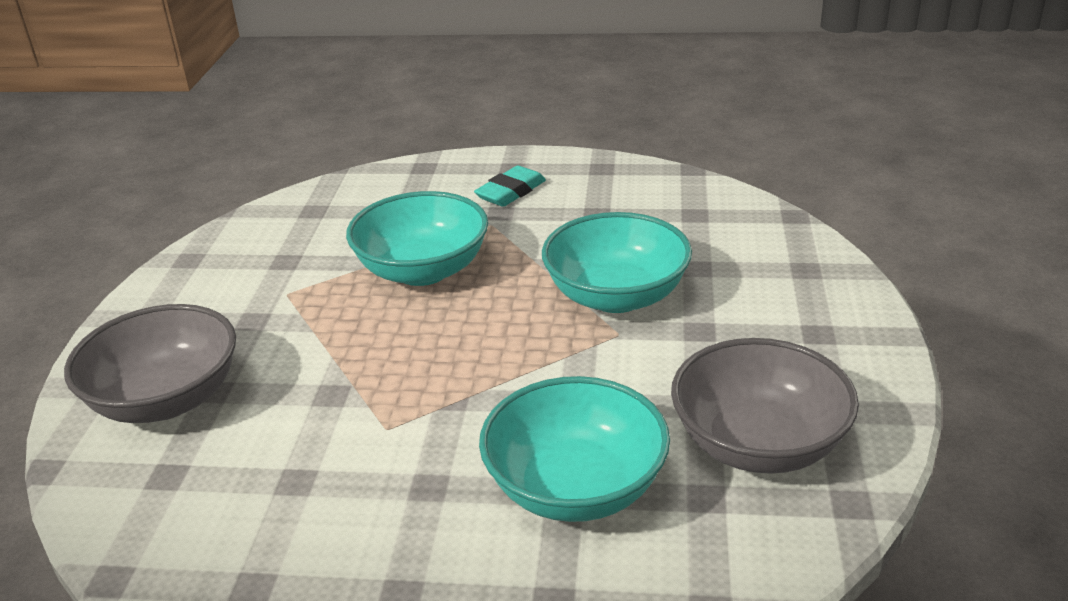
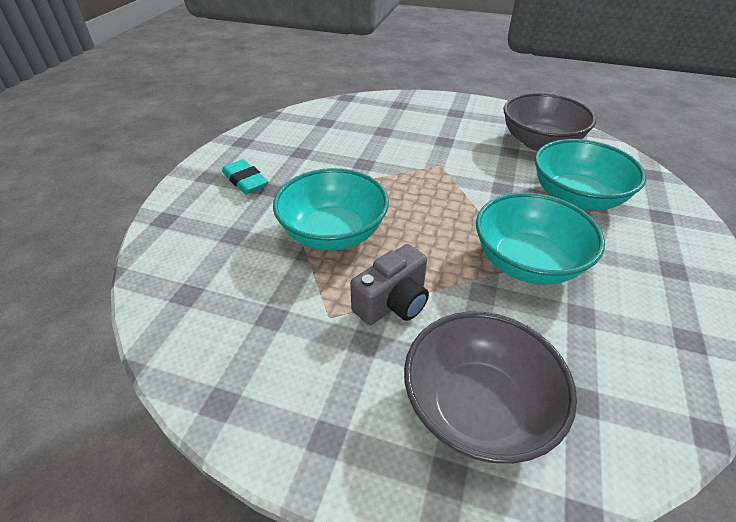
camera: 80 degrees left, 10 degrees up
(308, 329) = (393, 303): none -> grey camera
(616, 296) = (402, 159): turquoise bowl -> turquoise bowl (527, 262)

